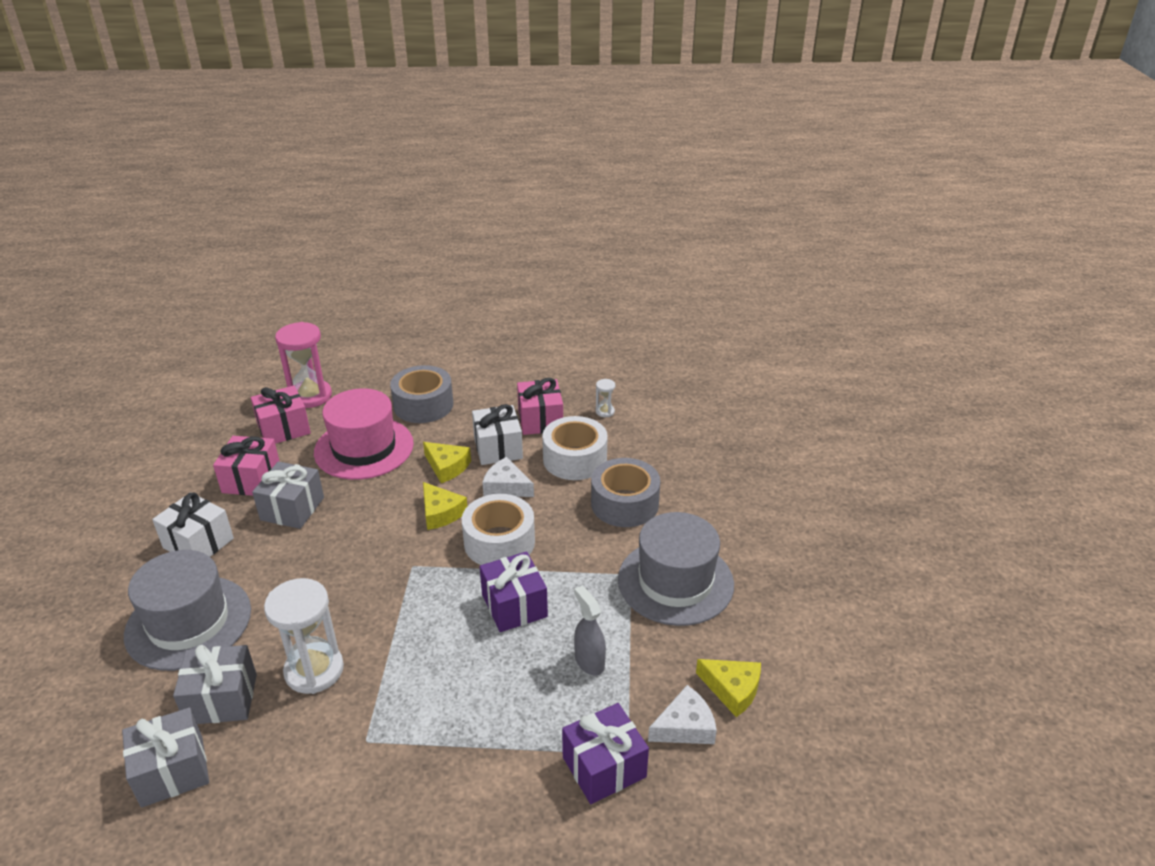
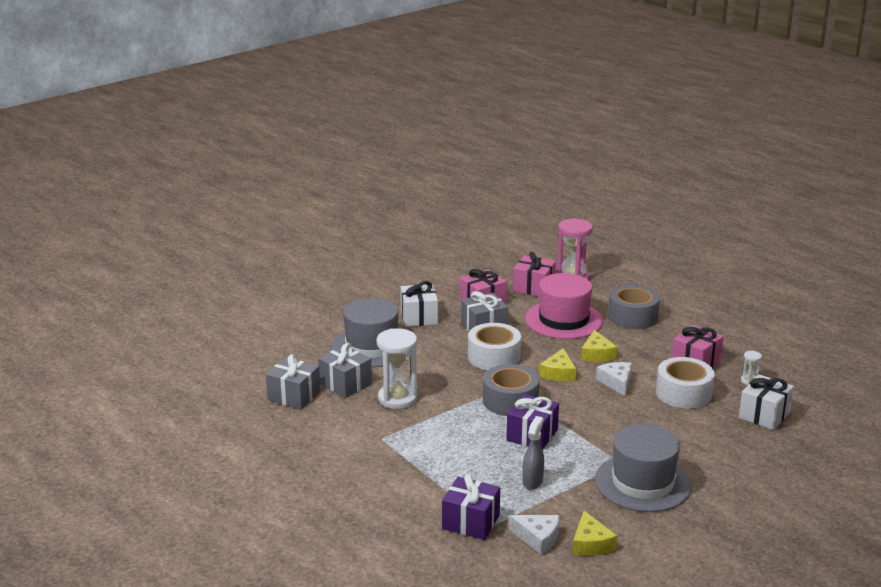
camera: 50 degrees right, 10 degrees down
(498, 448) = (643, 362): white gift -> white gift (764, 415)
(499, 542) = (569, 404): white tape -> white tape (494, 357)
(624, 504) = (677, 431): grey tape -> grey tape (510, 401)

